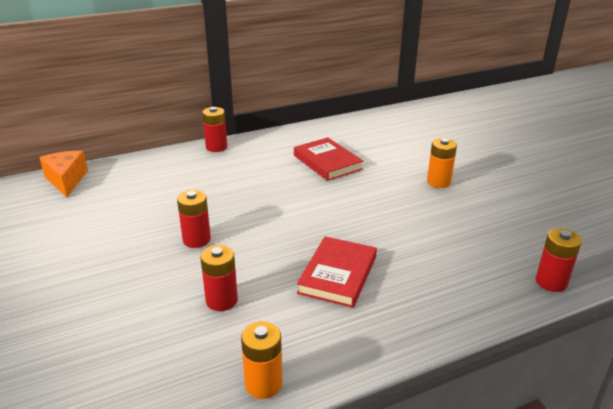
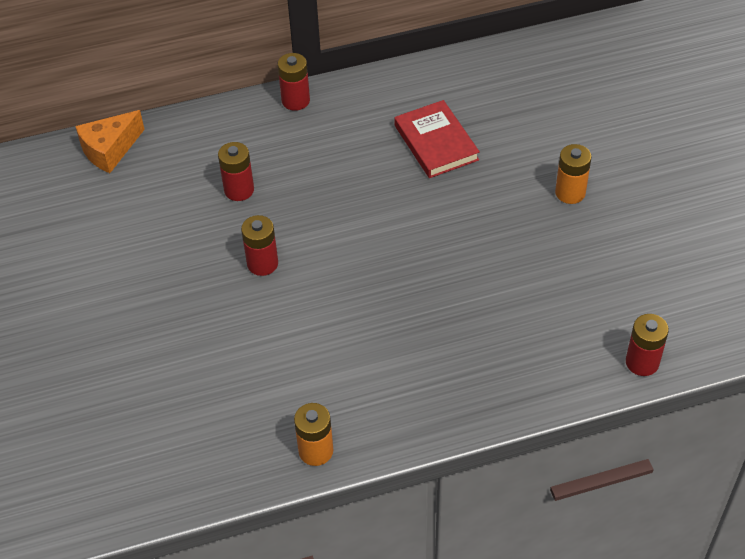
camera: 10 degrees right, 20 degrees up
(66, 180) = (110, 150): orange cheese -> orange cheese turned 120 degrees counterclockwise
(221, 300) = (284, 351): red battery -> red battery (239, 190)
(338, 275) = (411, 329): red book -> none

